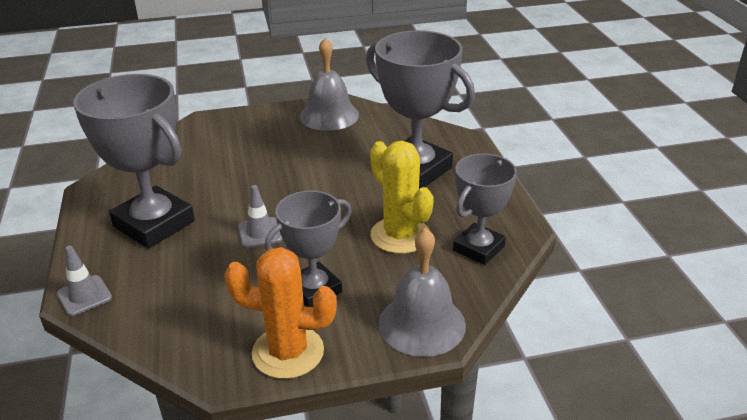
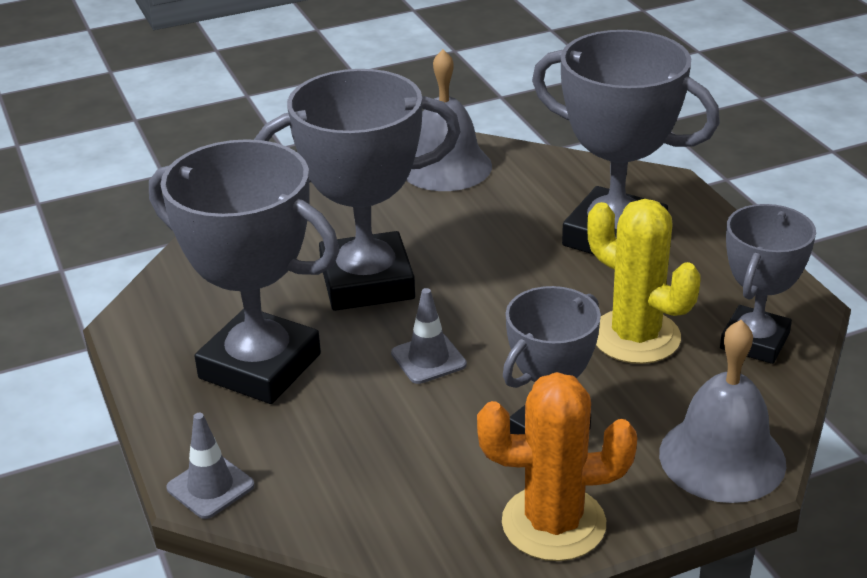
camera: 10 degrees left, 0 degrees up
(246, 180) = (367, 281): none -> grey trophy

